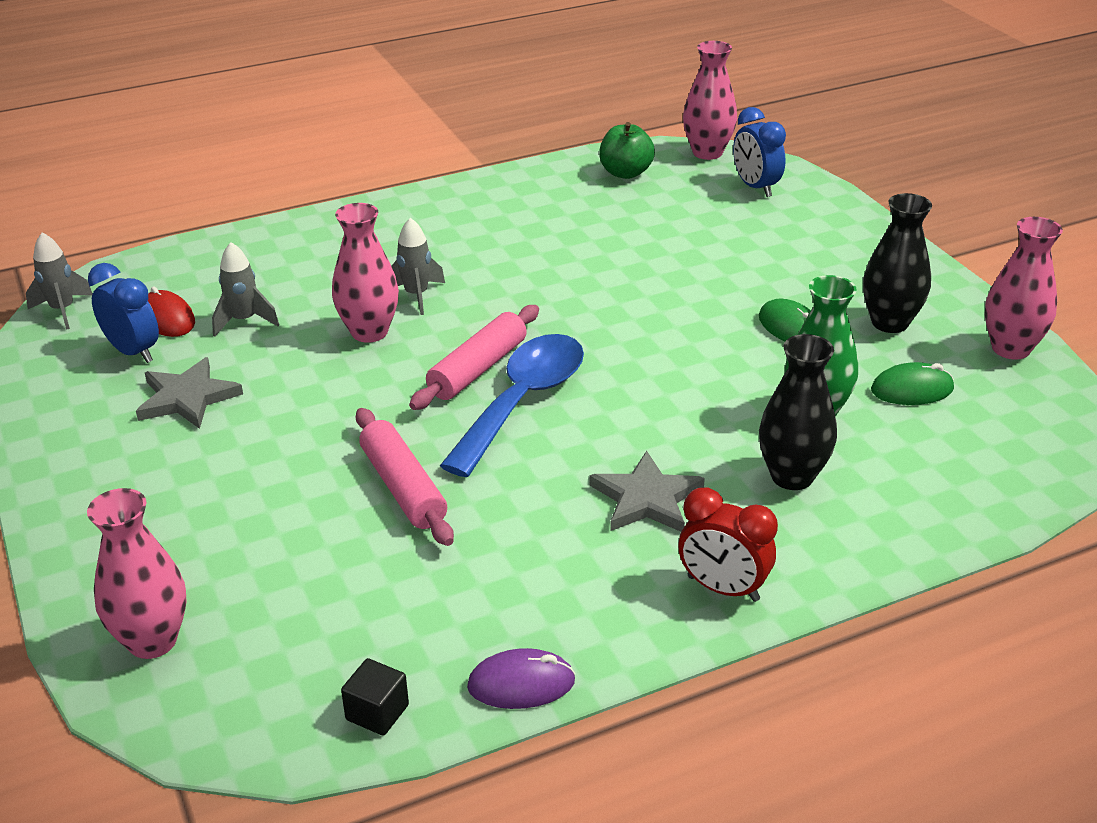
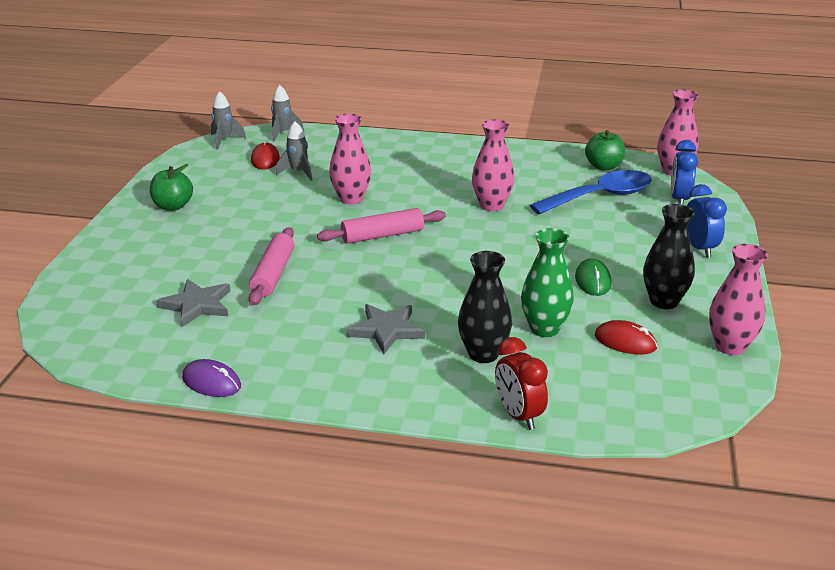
camera: 35 degrees right, 5 degrees down
(115, 446) = (173, 206): none -> green apple
(133, 352) = (231, 169): blue clock -> blue clock (699, 248)
(152, 641) = (87, 291): pink vase -> pink vase (491, 205)
(187, 398) = (229, 197): grey star -> grey star (197, 305)
(377, 712) = (135, 362): black cube -> none
(416, 295) = (398, 190): grey rocket -> grey rocket (283, 133)
(523, 401) = (385, 259): blue spoon -> blue spoon (600, 197)
(723, 588) = (367, 389): red clock -> red clock (518, 415)
(912, 390) = (625, 341): green mouse -> red mouse

